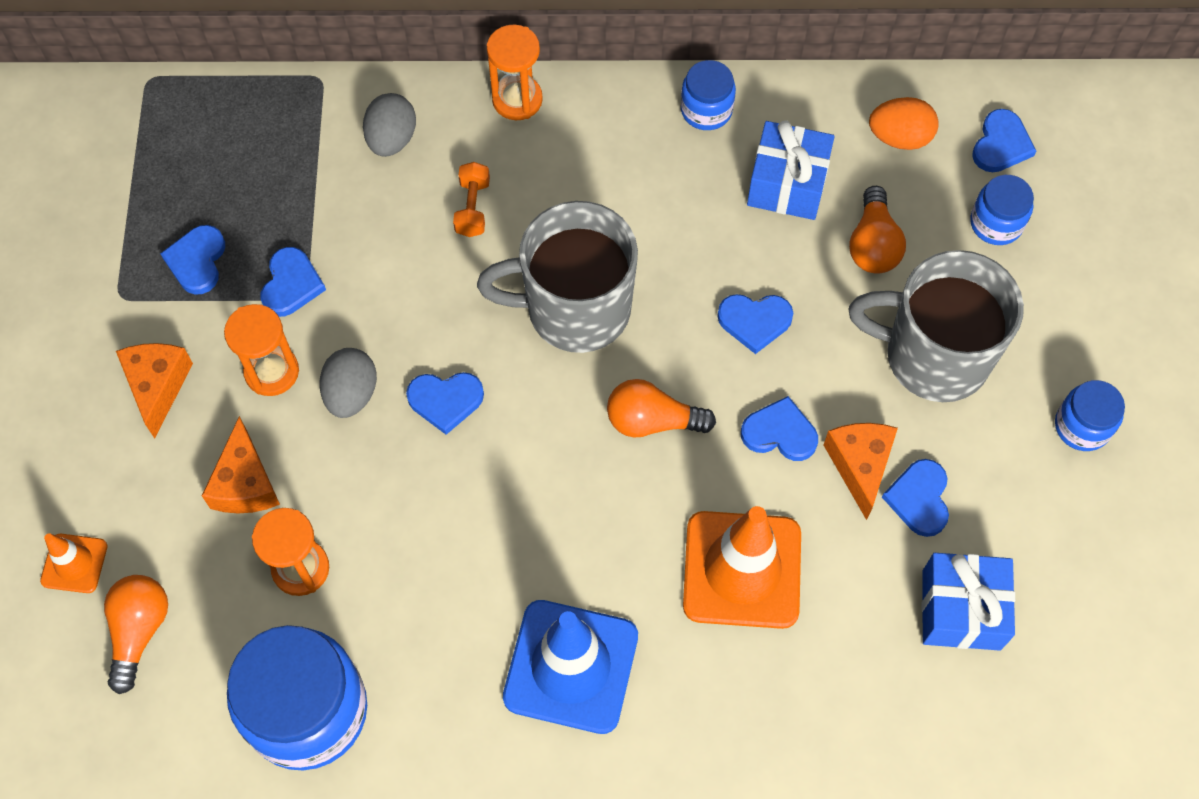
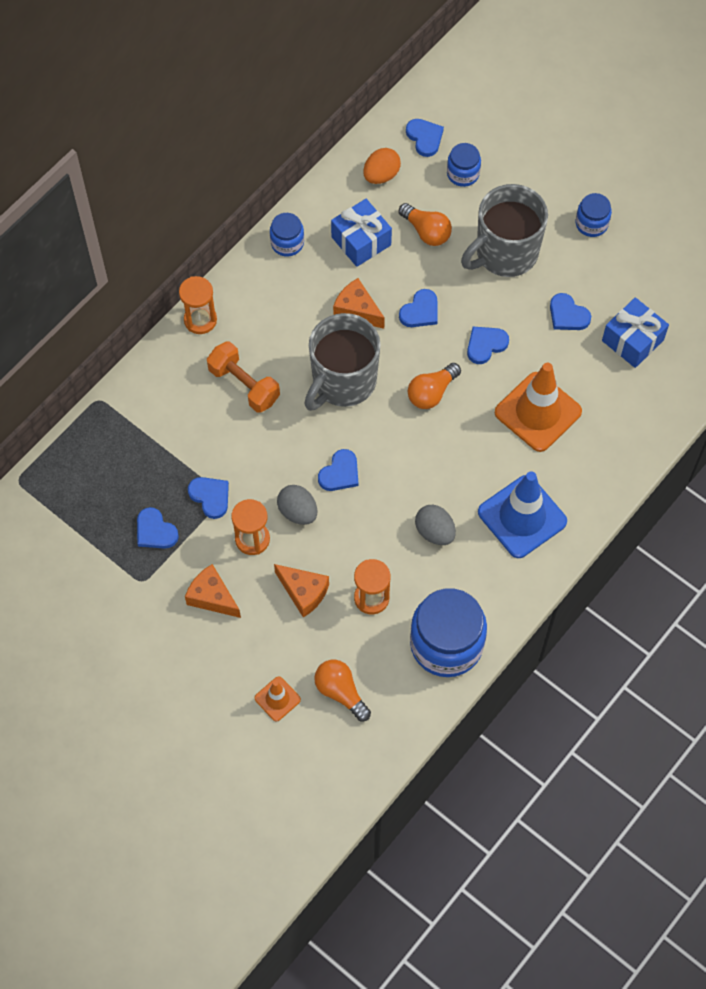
camera: 50 degrees left, 0 degrees up
(392, 139) = (168, 392): grey egg -> grey egg (435, 532)
(472, 208) = (244, 385): orange dumbbell -> orange dumbbell, size x1.67
(860, 466) = (531, 325): orange cheese -> orange cheese (357, 310)

